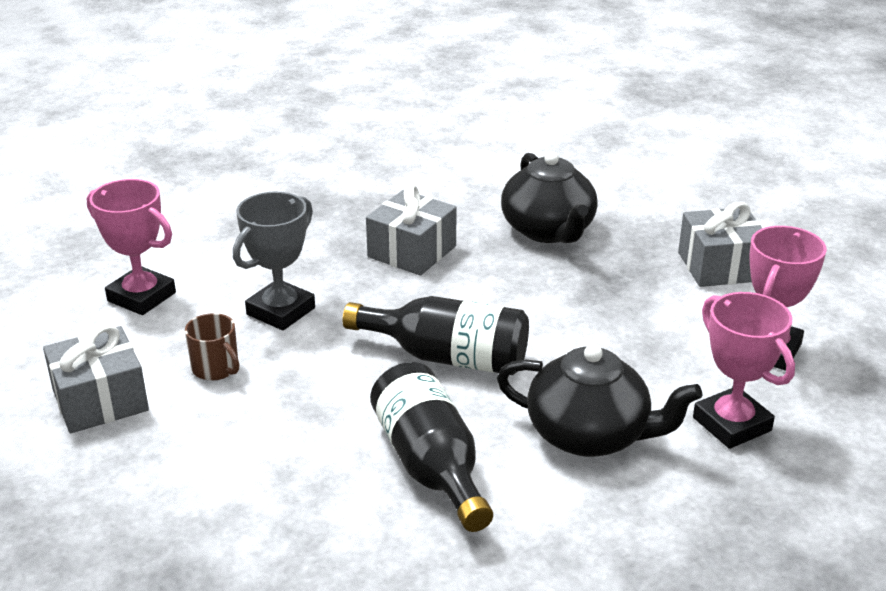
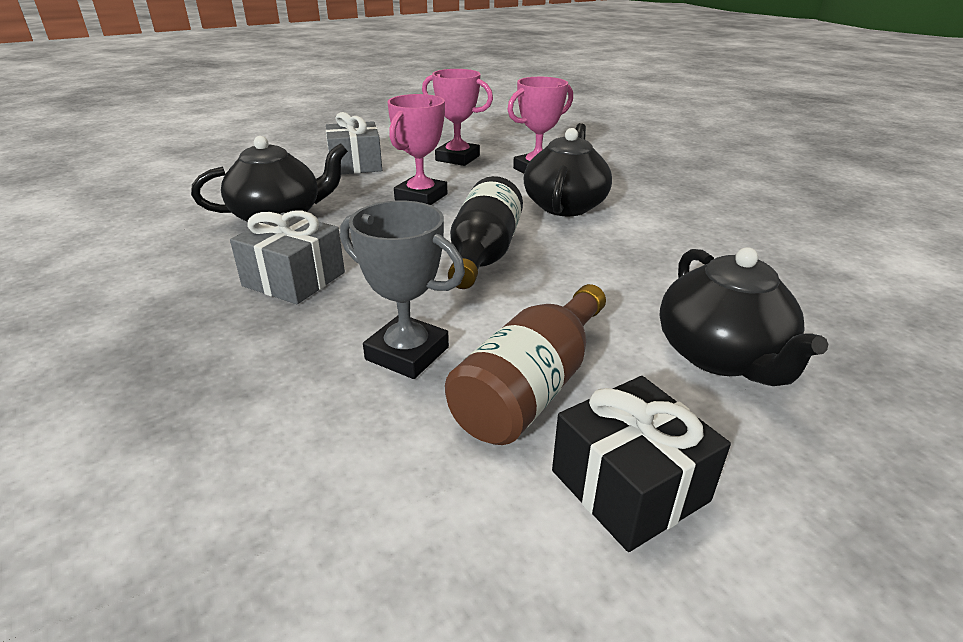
camera: 95 degrees left, 0 degrees up
(100, 400) = (629, 485): grey gift -> black gift
(141, 297) = (360, 499): pink trophy -> pink trophy (421, 197)
(216, 368) = (530, 388): brown mug -> brown bottle
(219, 487) = (721, 356): none -> black teapot
(431, 465) = (628, 256): black bottle -> none

